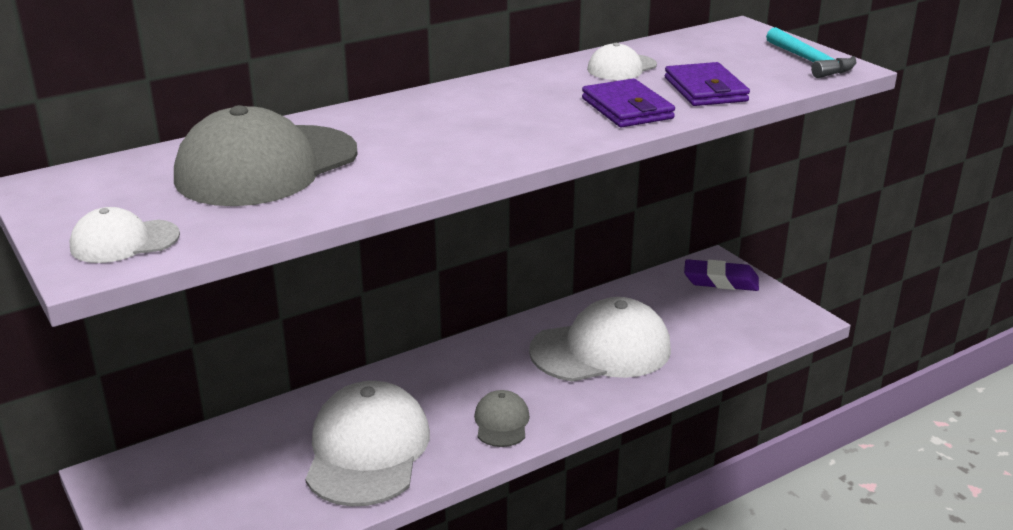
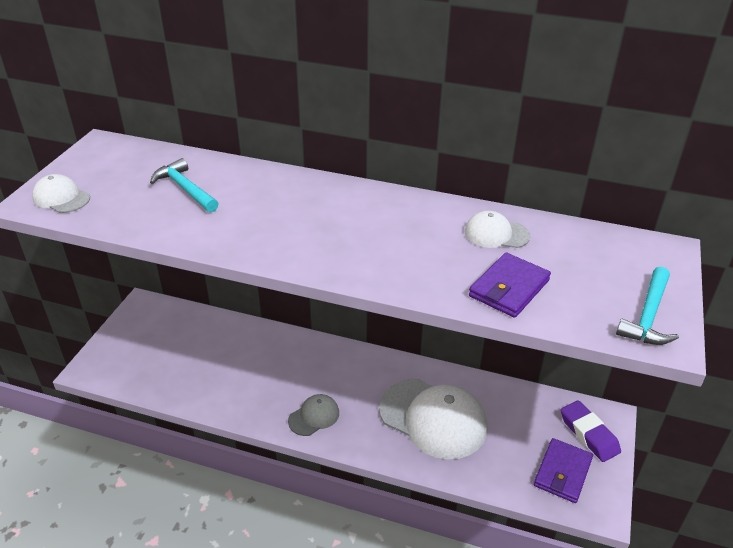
camera: 50 degrees right, 10 degrees up
(267, 166) = (185, 189): grey cap -> turquoise hammer
(367, 450) = (239, 378): white cap -> none
(627, 109) = (424, 269): purple wallet -> purple wallet (562, 472)

